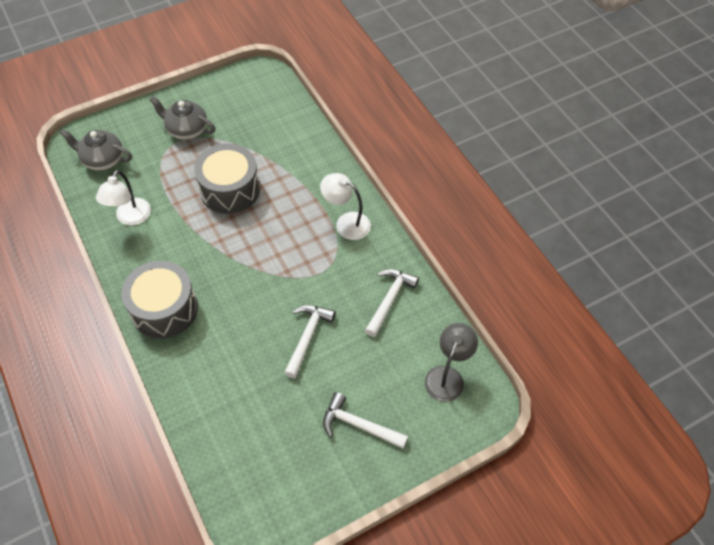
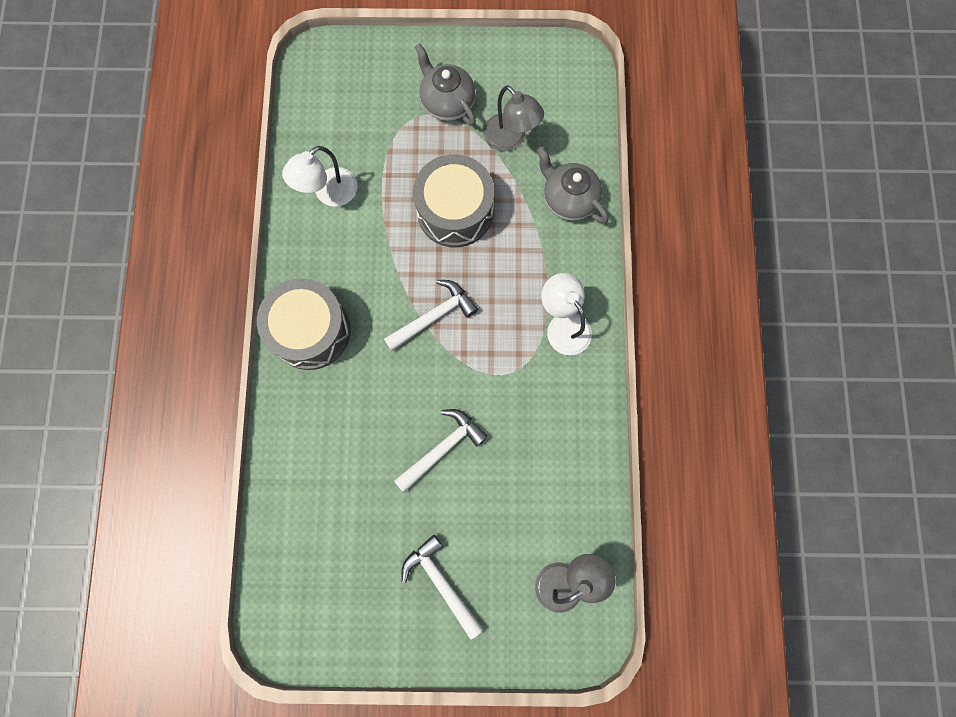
camera: 30 degrees right, 20 degrees up
(102, 160) = (334, 98): grey teapot -> grey teapot (568, 199)
(244, 133) = (510, 139): none -> grey lamp
(389, 300) = (557, 451): white hammer -> white hammer (434, 316)

